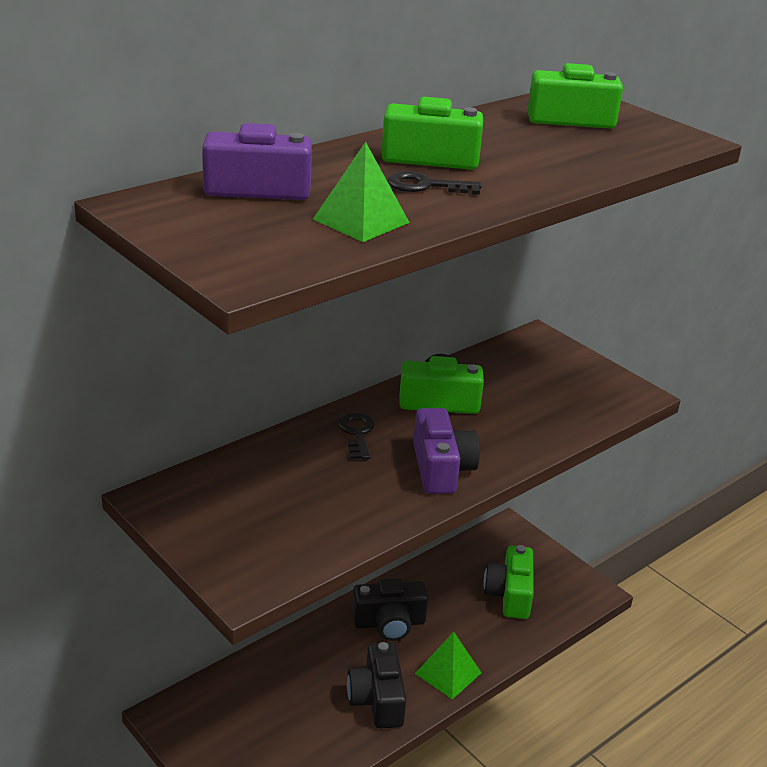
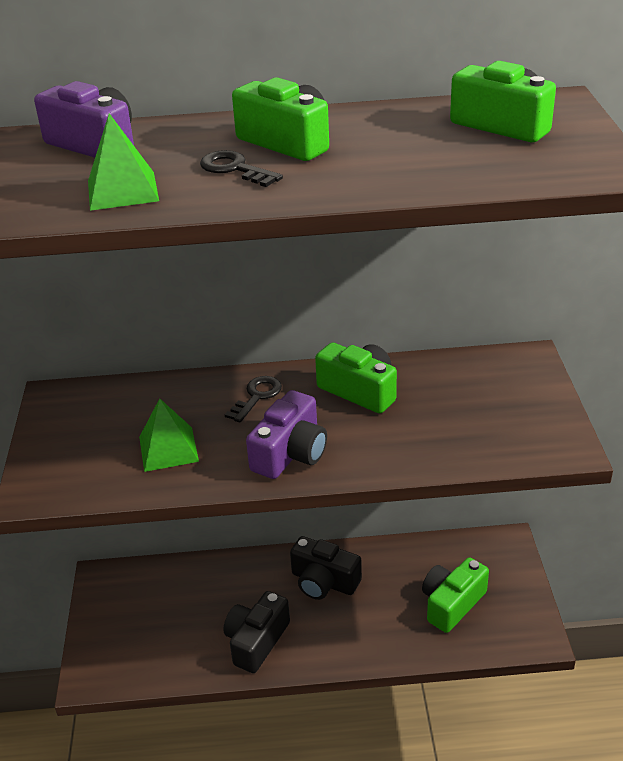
camera: 40 degrees right, 5 degrees up
(448, 673) = (333, 647): green pyramid -> green pyramid (168, 449)

